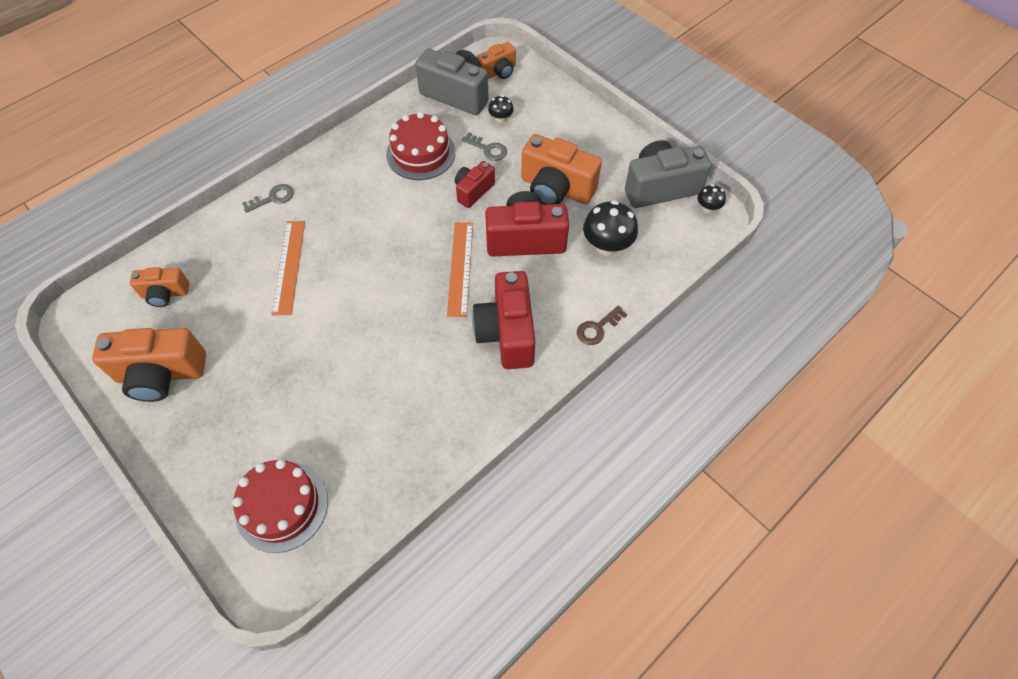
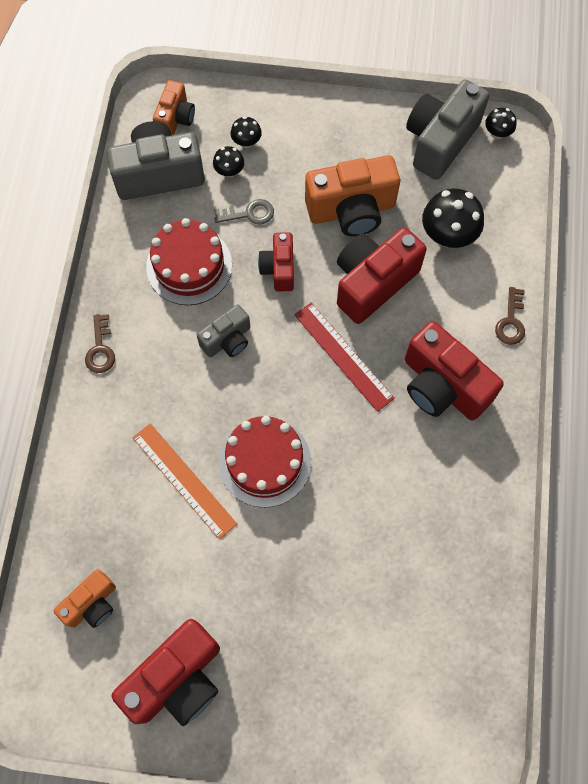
camera: 40 degrees left, 10 degrees up
(161, 374) = (177, 679): orange camera -> red camera
(273, 198) = (91, 424): grey key -> none
(282, 506) = (410, 693): red cake -> red cake (264, 462)
(322, 163) = (100, 349): none -> brown key
(399, 209) = (227, 340): none -> grey camera
(460, 268) = (343, 356): orange ruler -> red ruler
(528, 110) = (246, 142): none -> black mushroom

